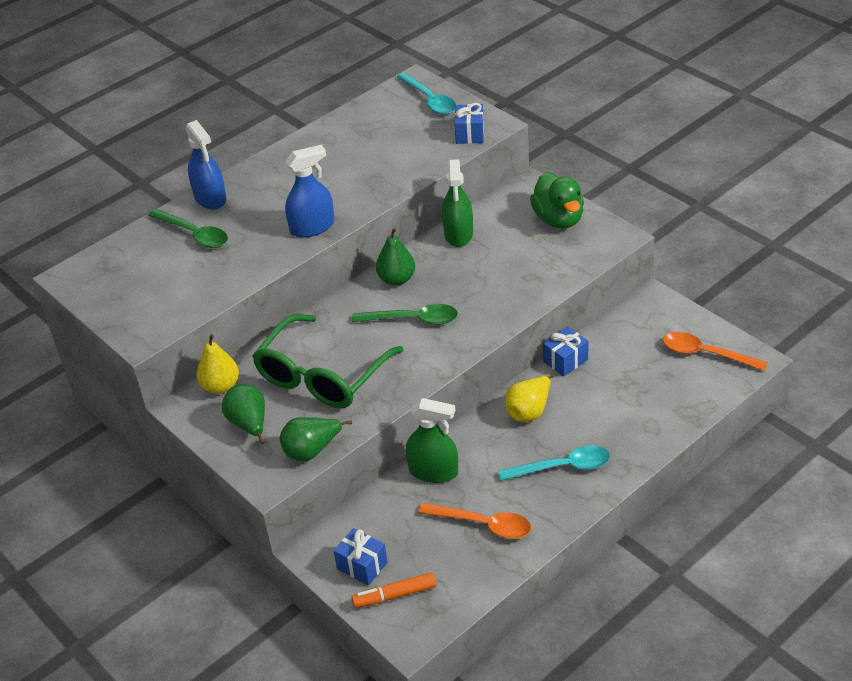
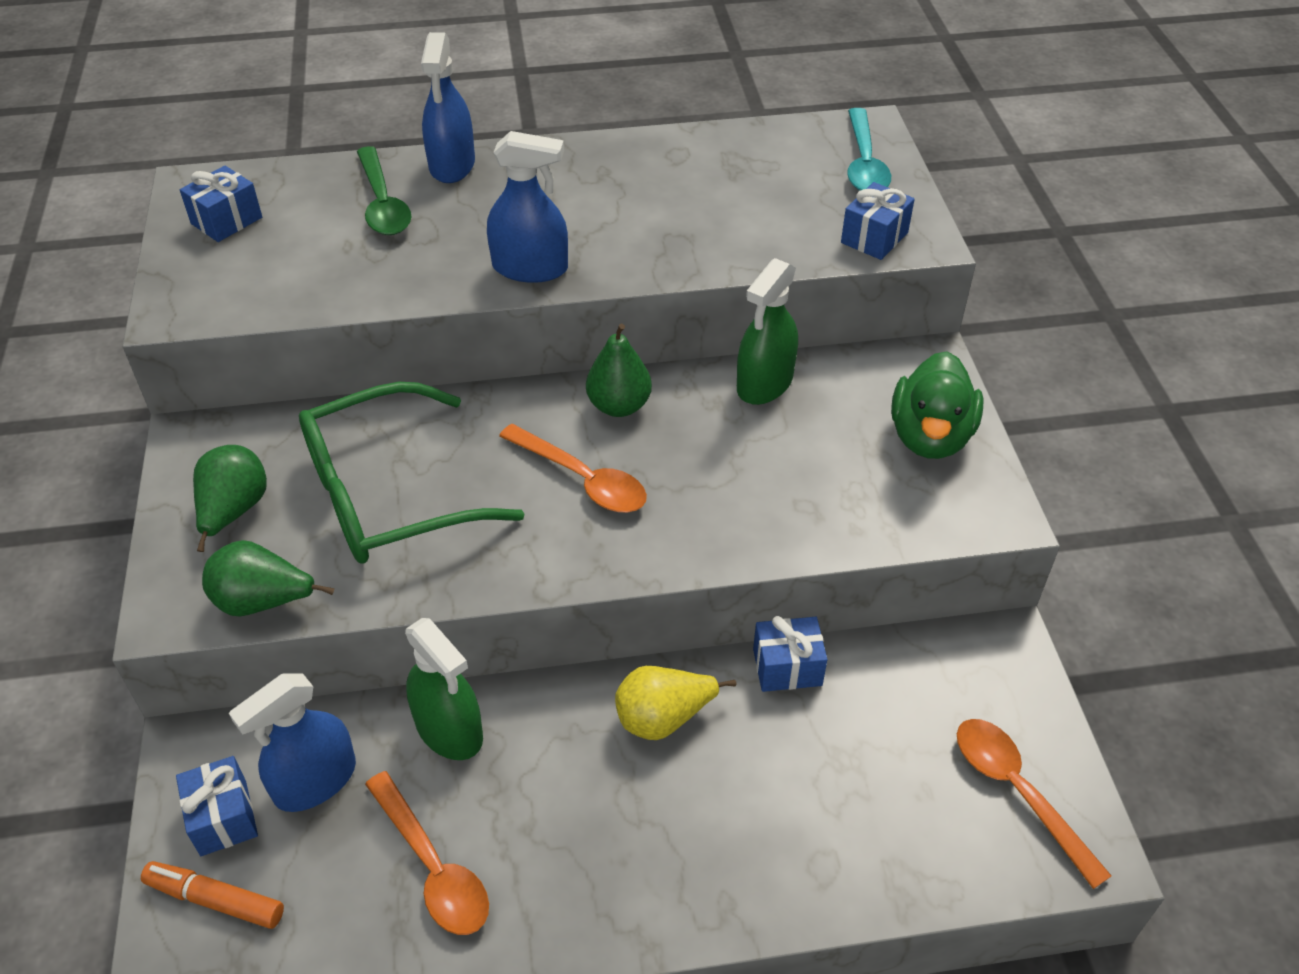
camera: 30 degrees right, 5 degrees up
(114, 283) = (226, 220): none -> blue gift
(220, 386) = (259, 435): yellow pear -> none
(391, 527) = (315, 781): none -> blue spray bottle
(413, 320) = (583, 480): green spoon -> orange spoon
(563, 467) = (629, 848): turquoise spoon -> none

